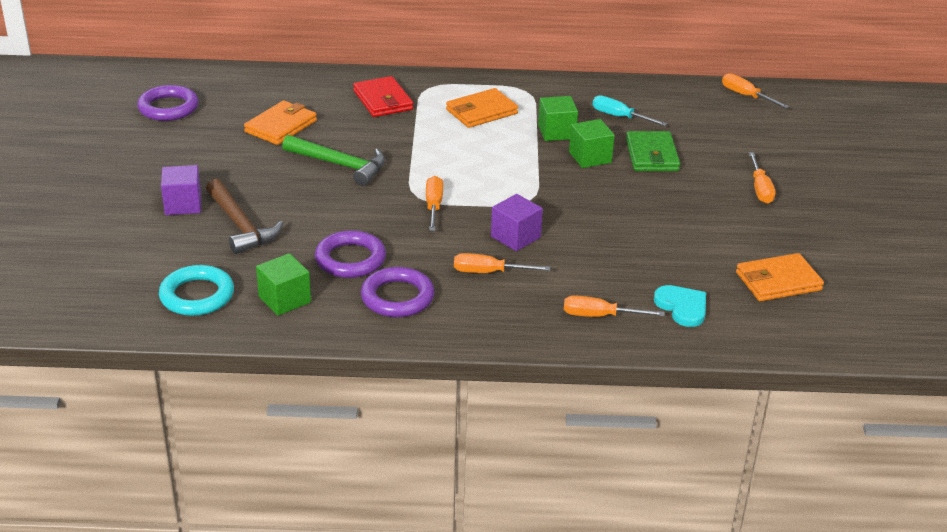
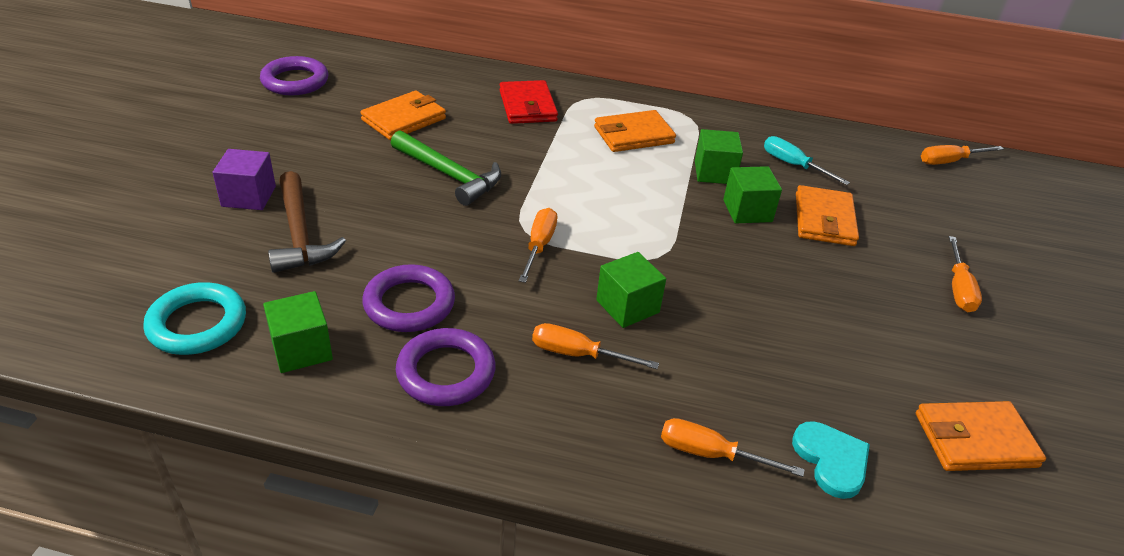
camera: 10 degrees right, 5 degrees up
(515, 237) = (627, 306): purple cube -> green cube
(652, 155) = (824, 220): green wallet -> orange wallet
(746, 96) = (949, 161): orange screwdriver -> orange screwdriver turned 75 degrees counterclockwise

